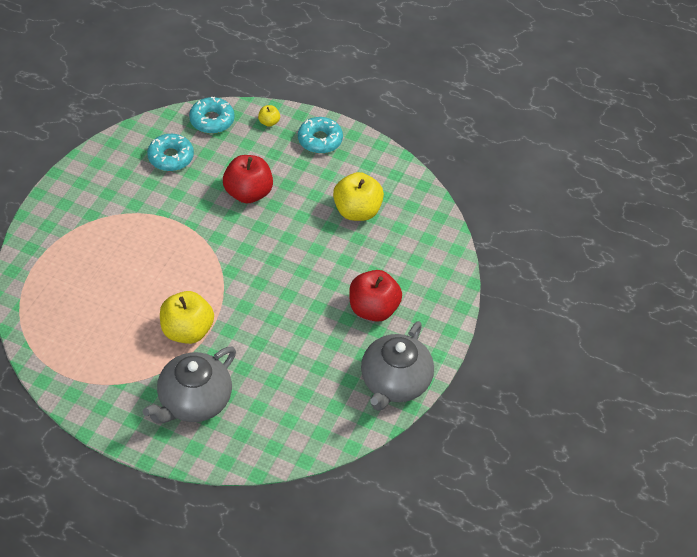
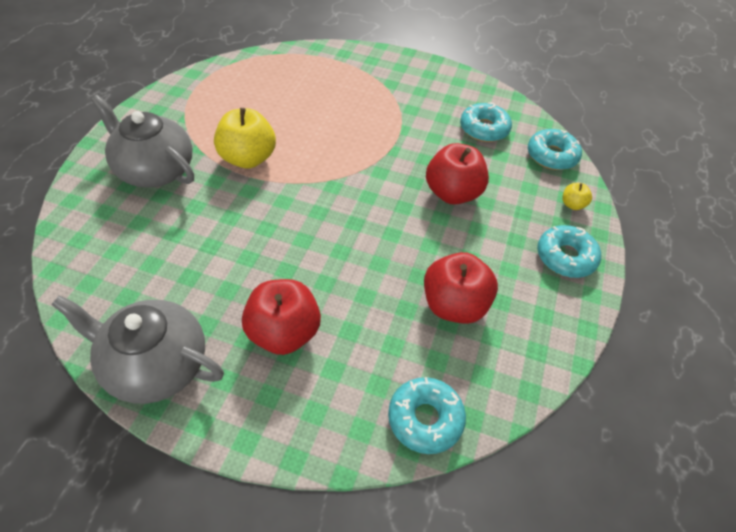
camera: 85 degrees right, 0 degrees up
(357, 211) = (454, 305): yellow apple -> red apple
(439, 239) = (425, 419): none -> turquoise donut

